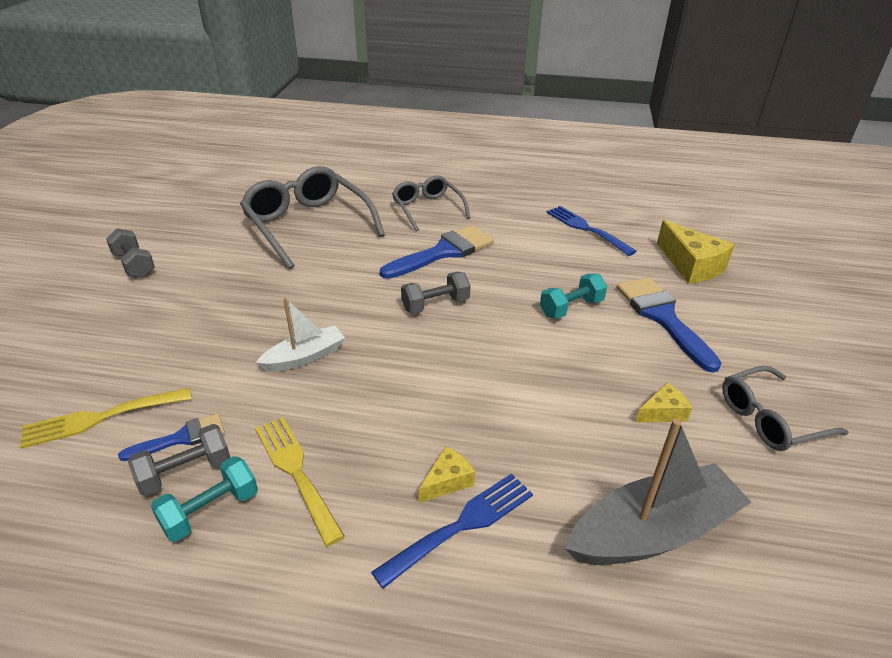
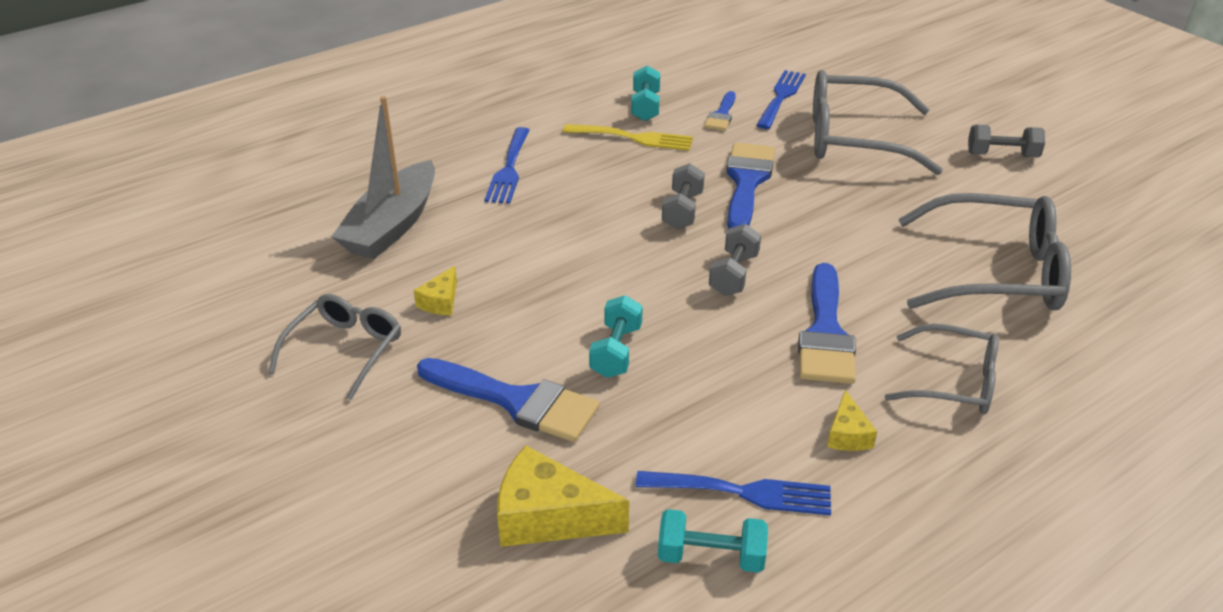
camera: 135 degrees right, 0 degrees up
(100, 418) = (781, 97): yellow fork -> blue fork
(165, 337) = (853, 138): none -> grey glasses
(185, 472) = (688, 108): grey dumbbell -> grey dumbbell (682, 211)
(304, 357) = (747, 182): white boat -> blue brush
(447, 481) = (544, 180): yellow cheese -> yellow cheese (847, 434)
(628, 221) = (711, 556): none -> turquoise dumbbell

